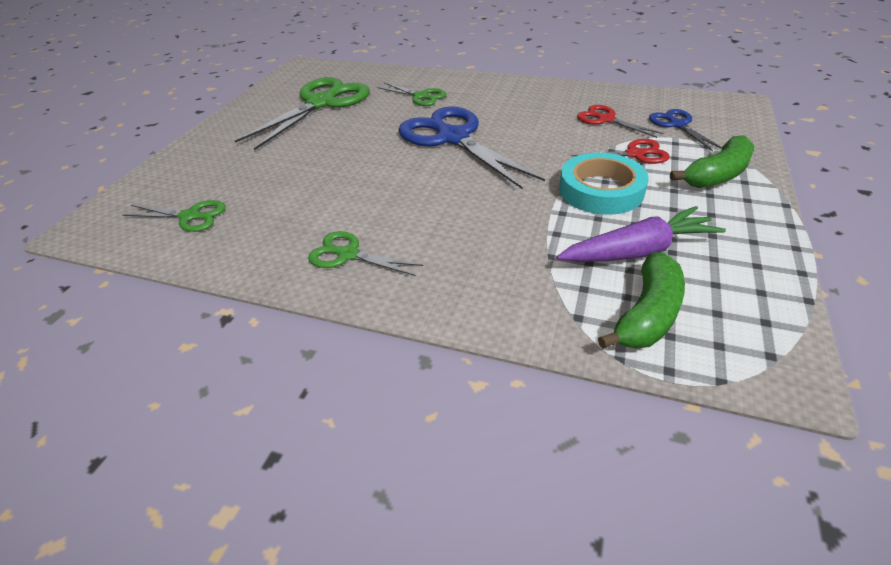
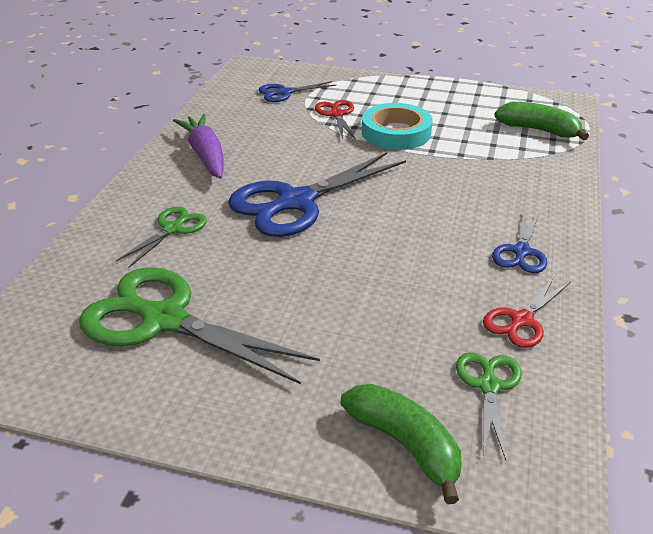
camera: 95 degrees left, 5 degrees down
(348, 254) = (521, 251): green scissors -> blue scissors
(606, 119) = (268, 120): red scissors -> red scissors (521, 320)
(638, 251) = (474, 126): purple carrot -> purple carrot (205, 155)
(716, 175) = (369, 90): green banana -> green banana (405, 445)

